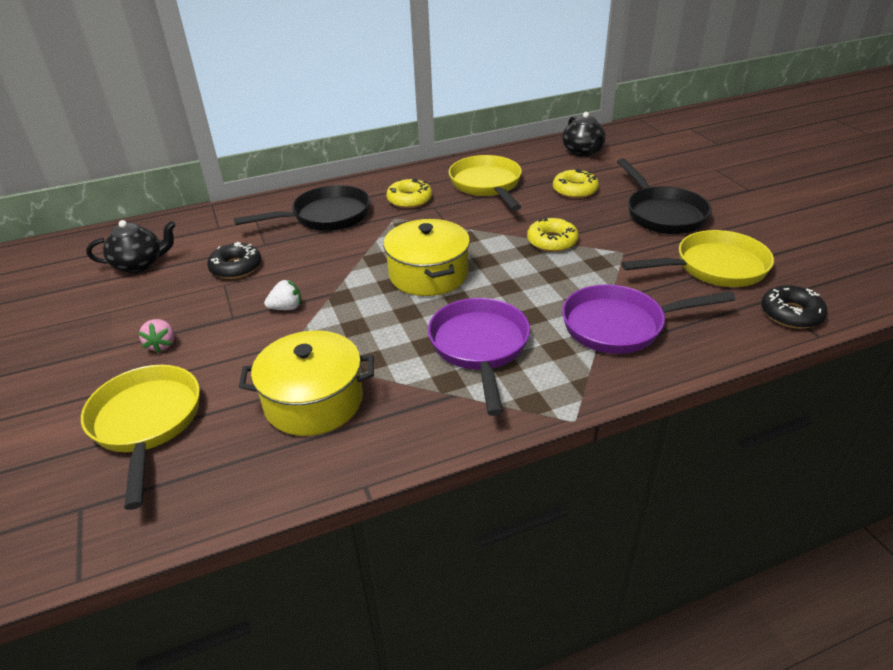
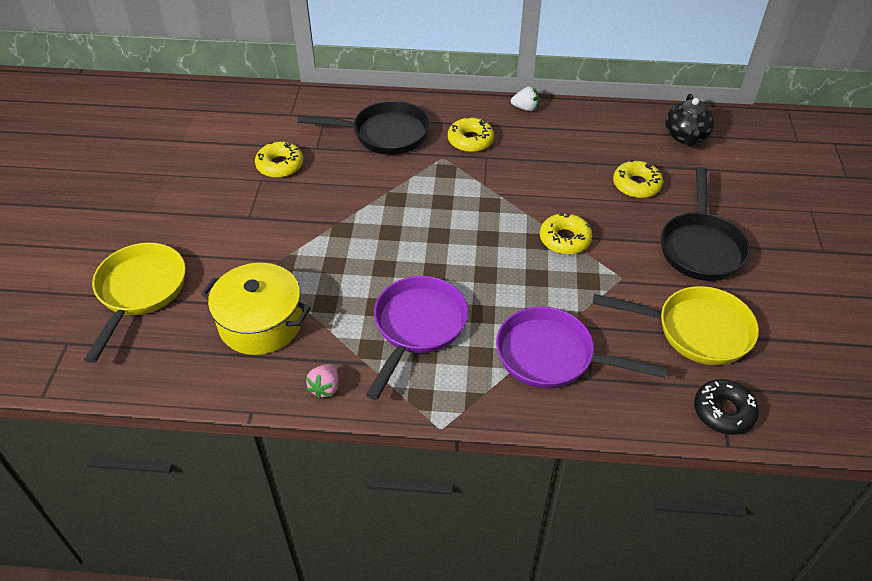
camera: 25 degrees right, 10 degrees up
(140, 265) = (210, 134): black teapot -> none
(162, 345) = (185, 223): pink strawberry -> pink strawberry (325, 388)
(236, 267) = (280, 165): black donut -> yellow donut
(286, 308) = (294, 224): white strawberry -> white strawberry (525, 108)
(428, 274) = (428, 234): yellow pot -> none
(487, 185) = (555, 148): yellow pan -> none

